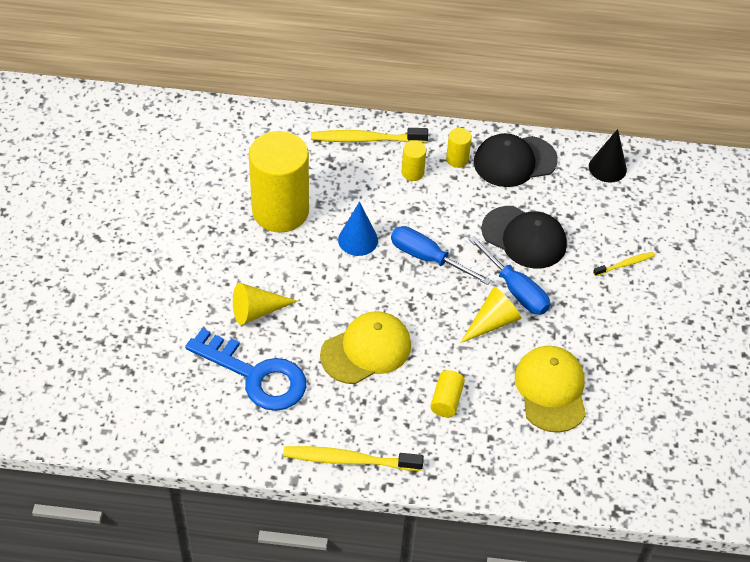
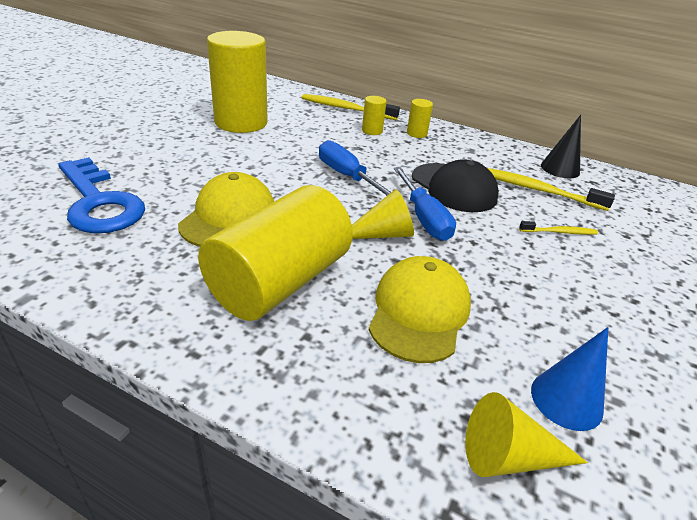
camera: 20 degrees right, 15 degrees down
(257, 311) = (155, 165): yellow cone -> yellow cone (509, 457)
(349, 460) = (109, 300): yellow toothbrush -> yellow toothbrush (537, 190)
(358, 240) = (291, 151): blue cone -> blue cone (566, 400)
(366, 350) = (228, 217): yellow cap -> yellow cap turned 60 degrees counterclockwise
(446, 400) = (279, 281): yellow cylinder -> yellow cylinder, size x2.43
(514, 161) = (469, 146): black cap -> none

